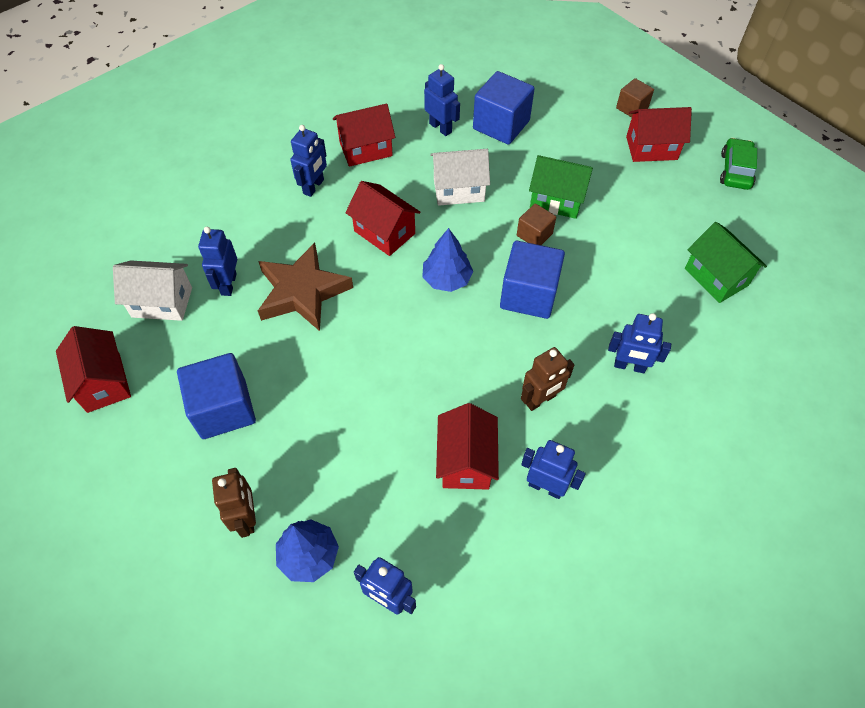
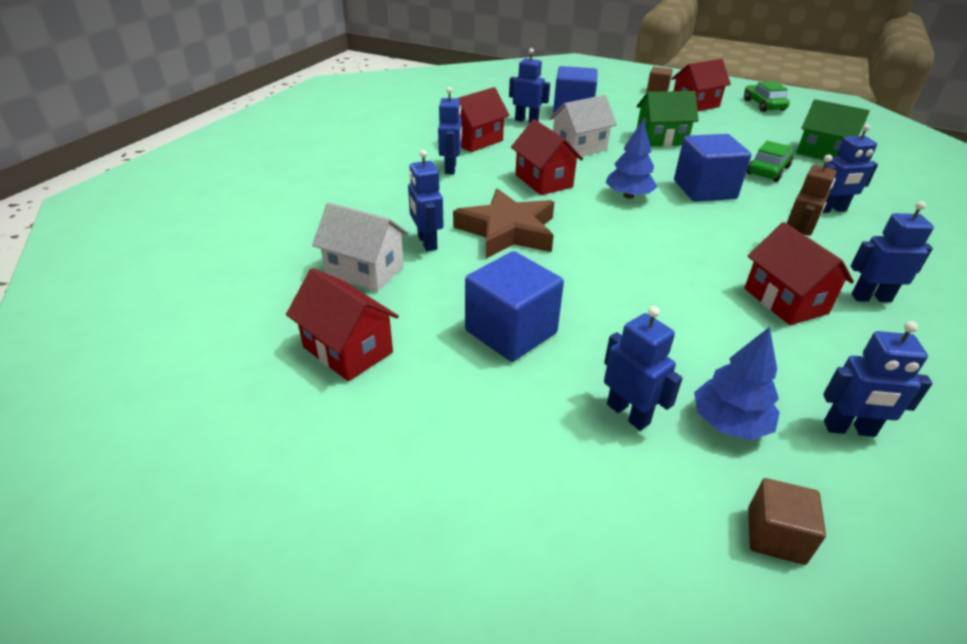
camera: 25 degrees left, 20 degrees down
(162, 302) = (365, 271): white house -> white house turned 45 degrees clockwise
(247, 518) = (628, 413): brown robot -> blue robot
(384, 232) = (543, 181): red house -> red house turned 45 degrees clockwise
(534, 234) = (667, 158): brown cube -> brown cube (775, 535)
(624, 286) = (768, 170): none -> green car

